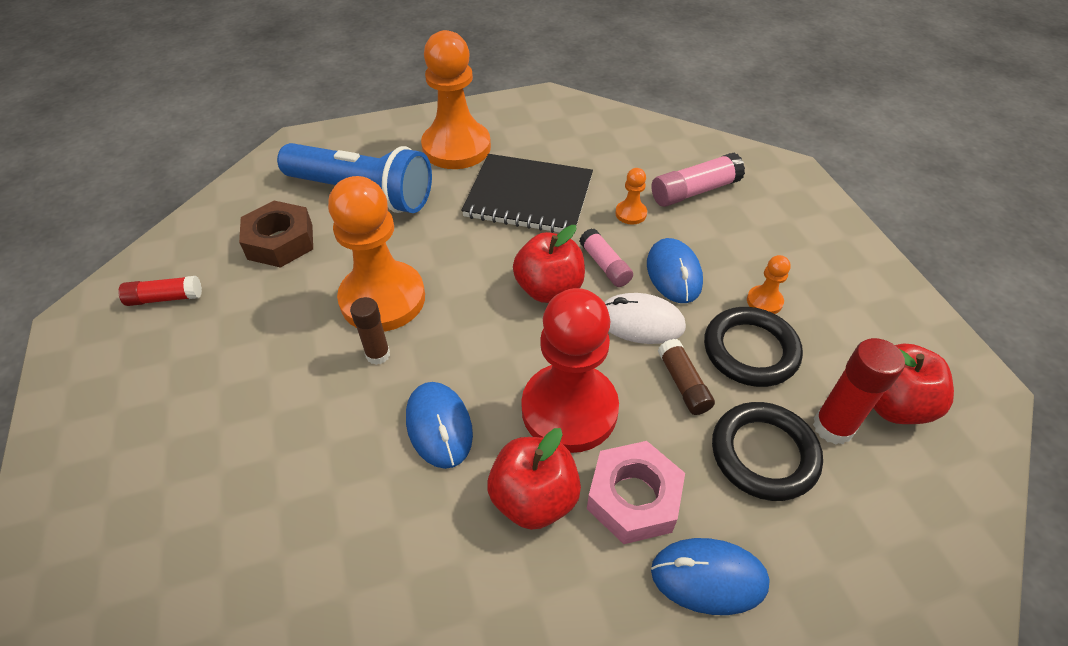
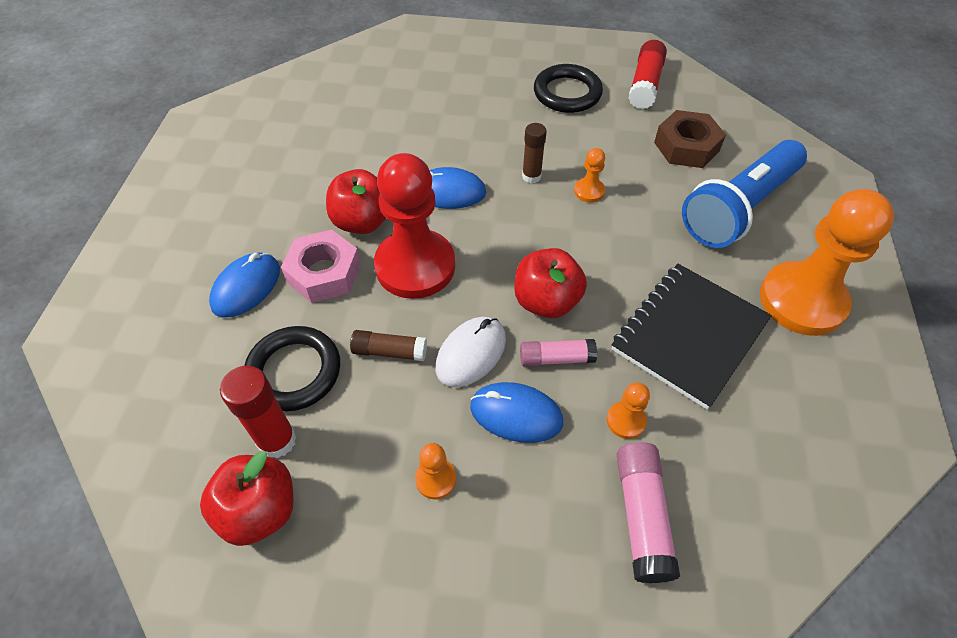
camera: 115 degrees right, 5 degrees up
(165, 298) = (645, 84): red glue stick -> red glue stick, size x1.50
(383, 299) = (589, 191): orange pawn -> orange pawn, size x0.42
(750, 350) = (388, 425): black ring -> black ring (567, 93)

